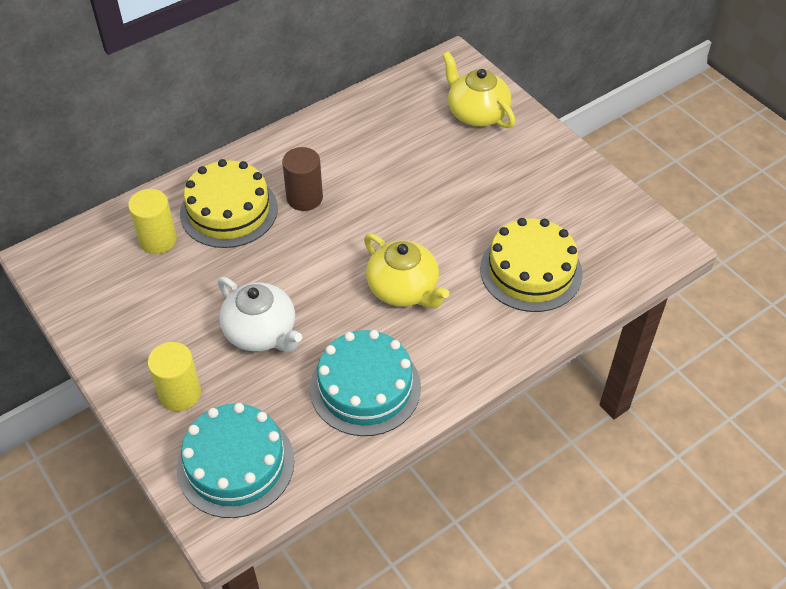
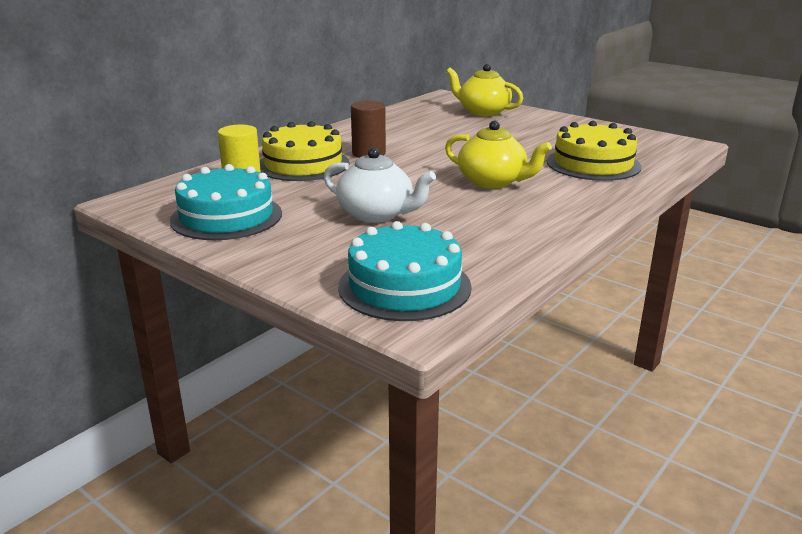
camera: 15 degrees left, 25 degrees down
(180, 394) = (315, 255): yellow cylinder -> none
(365, 387) = (502, 229): turquoise cake -> turquoise cake (226, 217)

